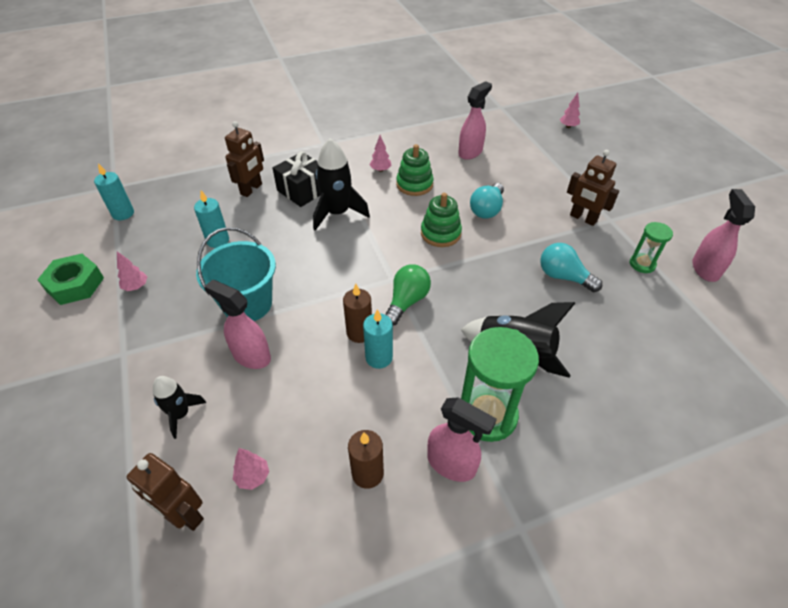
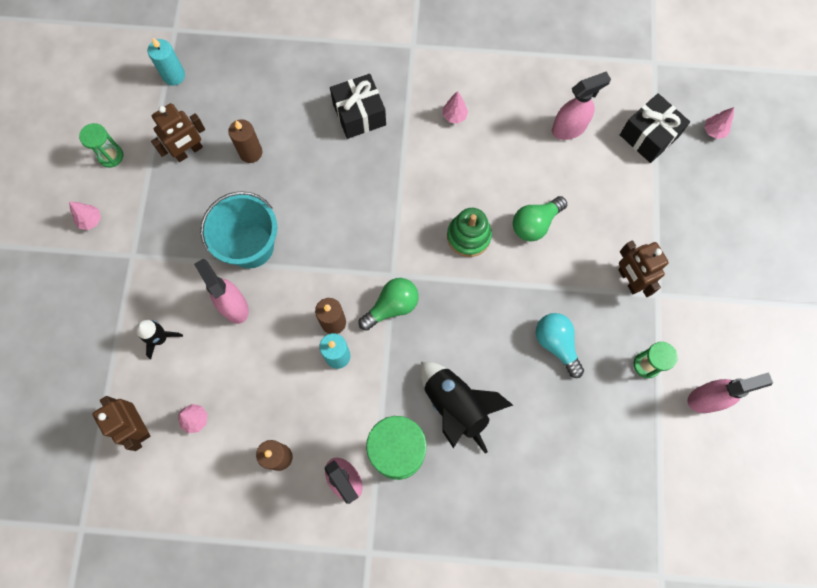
camera: 25 degrees right, 25 degrees up
(75, 284) = (111, 156): green nut -> green hourglass
(136, 287) = (161, 182): pink tree -> pink tree (91, 220)
(218, 240) = (251, 152): turquoise candle -> brown candle
(251, 189) = (308, 91): brown robot -> brown robot (189, 151)
(337, 213) = (379, 163): black rocket -> none
(414, 184) = (479, 154): green stacking toy -> none
(487, 209) = (535, 224): turquoise light bulb -> green light bulb
(528, 140) = (649, 136): none -> black gift
(705, 268) = (707, 398): pink spray bottle -> pink spray bottle turned 45 degrees clockwise

